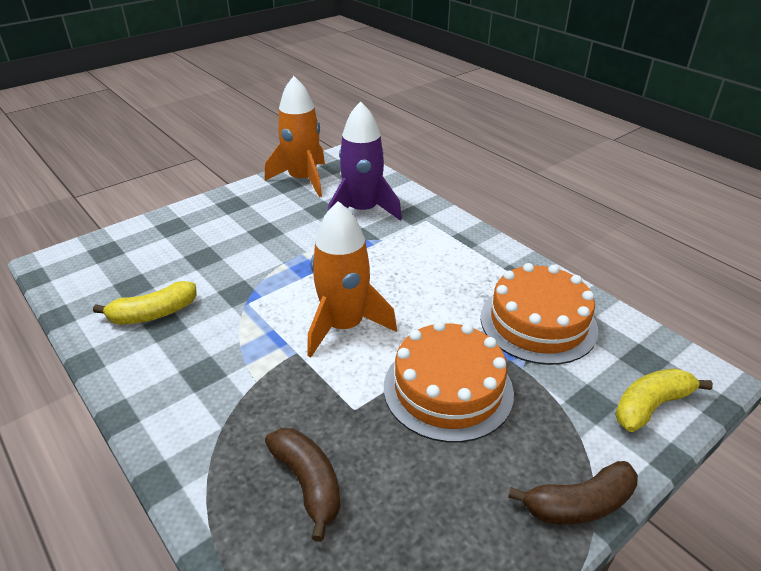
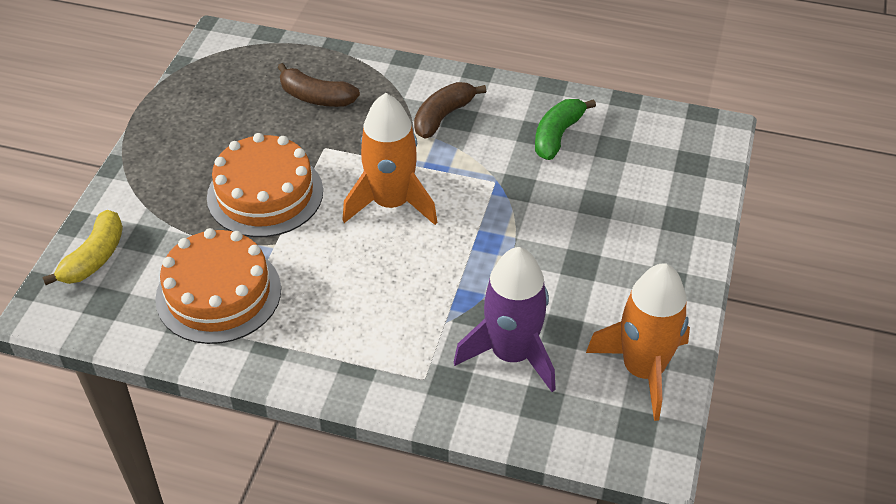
camera: 145 degrees right, 10 degrees up
(153, 314) = (557, 135): yellow banana -> green banana
(579, 504) = (135, 164): brown banana -> brown banana (443, 116)

